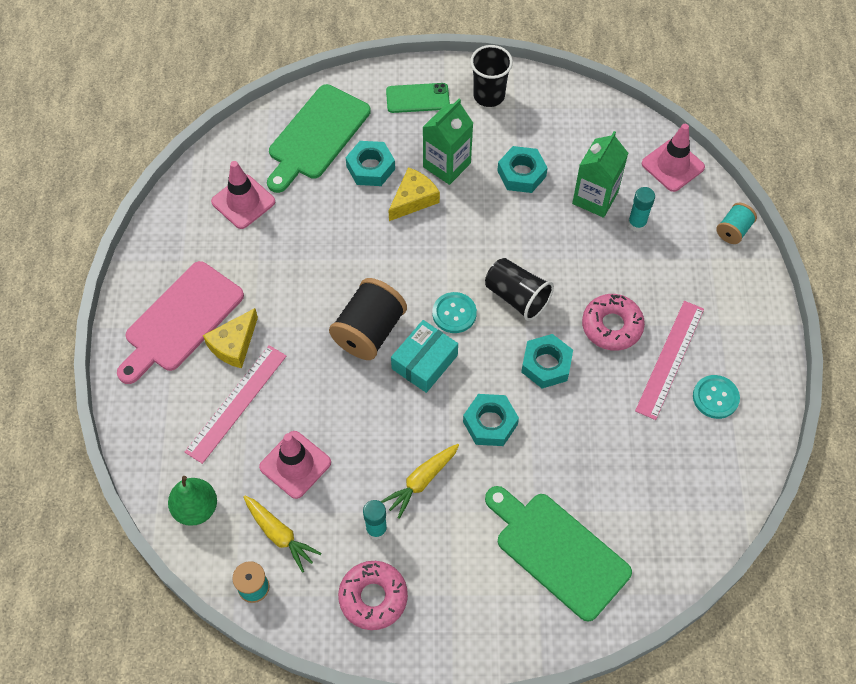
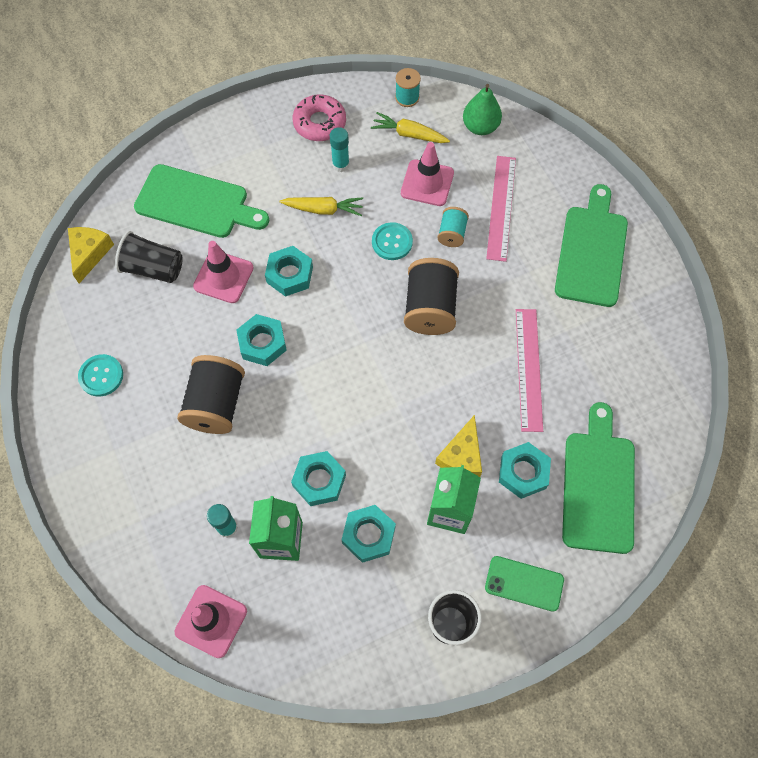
camera: 155 degrees right, 5 degrees up
(181, 320) = (592, 251): pink cutting board -> green cutting board
(234, 344) = (535, 250): yellow cheese -> yellow cheese (89, 253)
(243, 202) = (618, 381): pink traffic cone -> pink traffic cone (223, 277)
(417, 98) = (524, 583): green phone -> green phone turned 45 degrees clockwise
(421, 481) = (324, 209): yellow carrot -> yellow carrot turned 75 degrees clockwise
(424, 362) = (368, 302): turquoise box -> none
(454, 313) = (364, 355): turquoise button -> turquoise button (392, 242)
(517, 297) = (315, 395): black cup -> black cup (153, 268)
(544, 228) = (319, 481): none -> turquoise nut
(612, 326) = (216, 404): pink donut -> black spool
(670, 359) = (152, 395): pink ruler -> pink ruler (529, 369)
(733, 230) = (124, 564): turquoise spool -> turquoise spool (452, 234)

